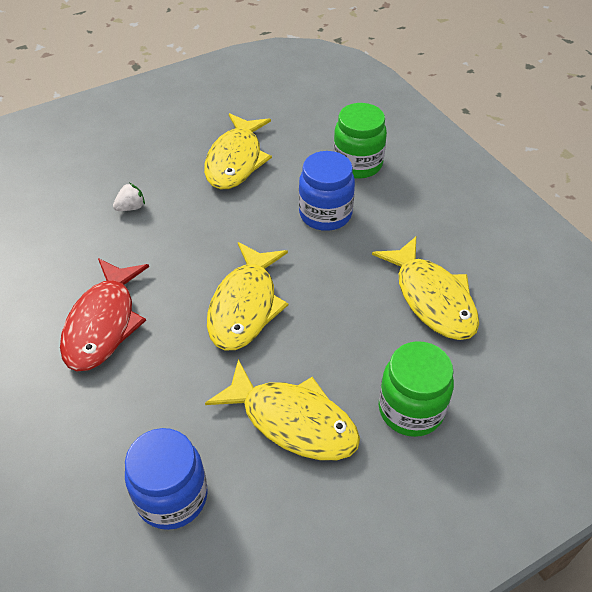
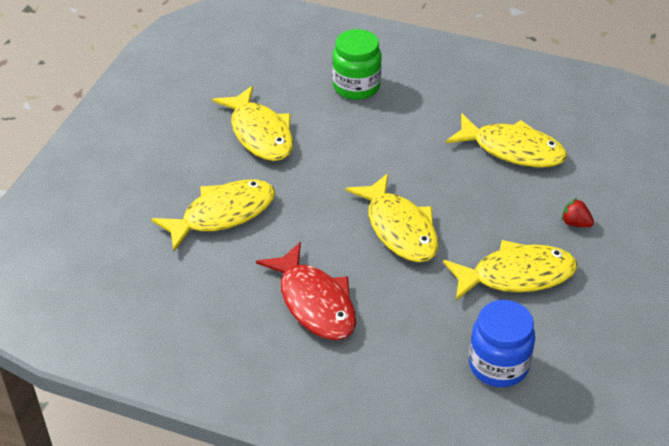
camera: 40 degrees left, 5 degrees down
(131, 207) = (223, 214): white strawberry -> yellow fish
(325, 214) = (377, 135): blue jar -> none
(411, 409) = (575, 223): green jar -> red strawberry

